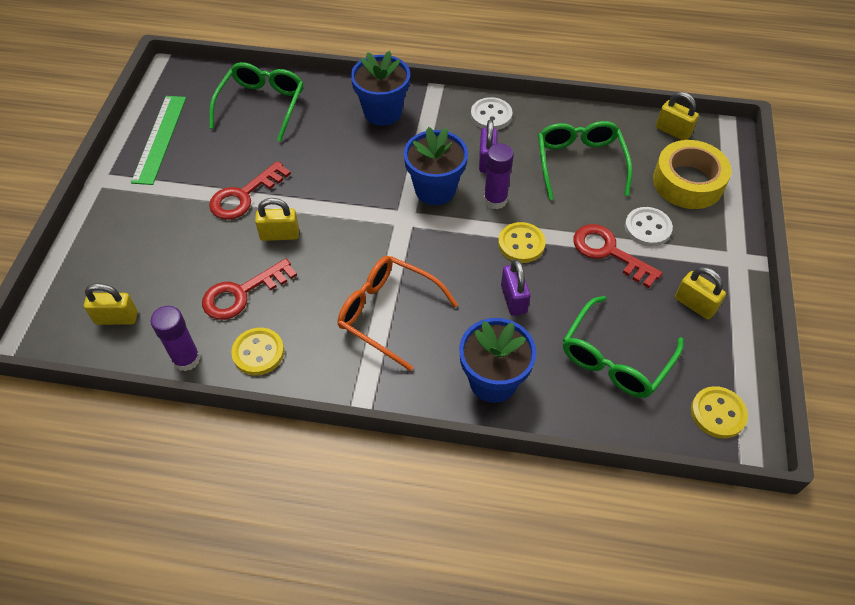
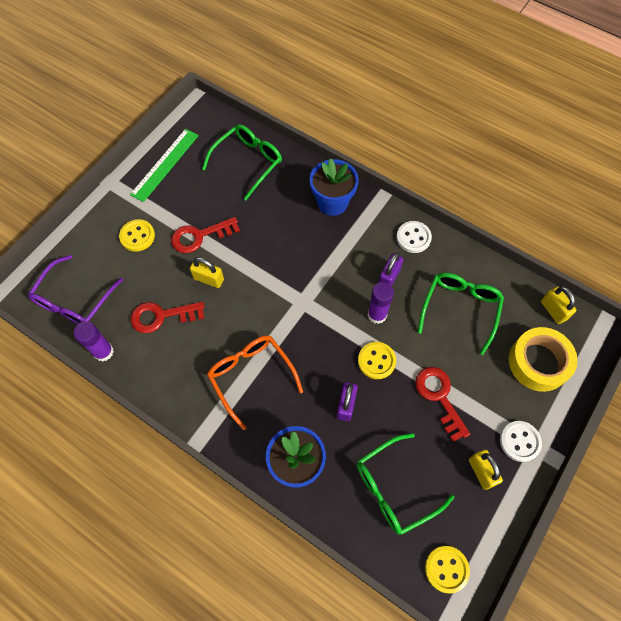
camera: 25 degrees right, 10 degrees up
(116, 318) = (74, 300): yellow padlock -> purple glasses
(258, 352) = (151, 368): yellow button -> yellow button (137, 236)
(435, 189) = (337, 287): blue flower pot -> none
(647, 228) = (482, 389): white button -> white button (519, 441)

